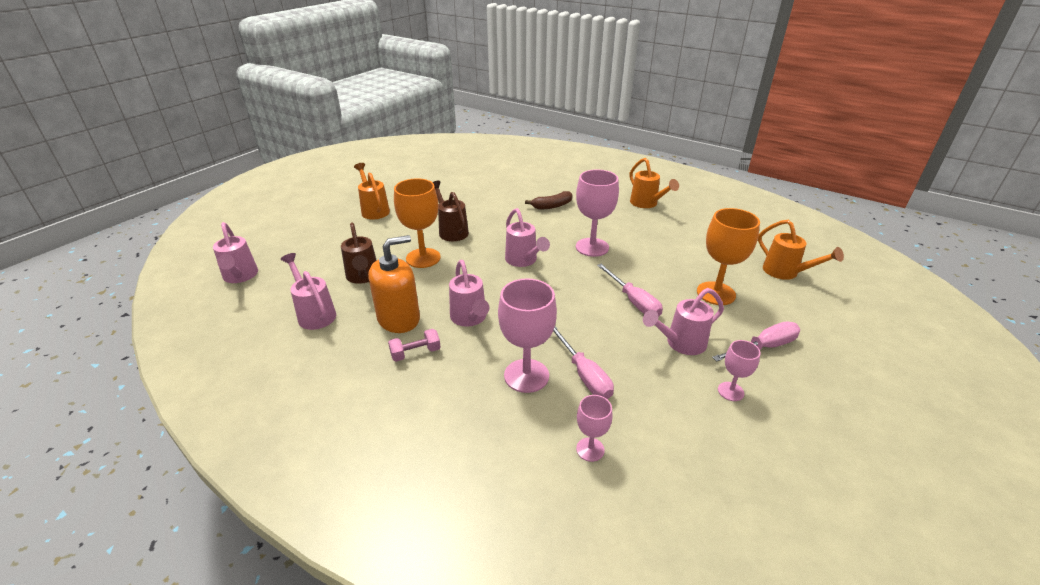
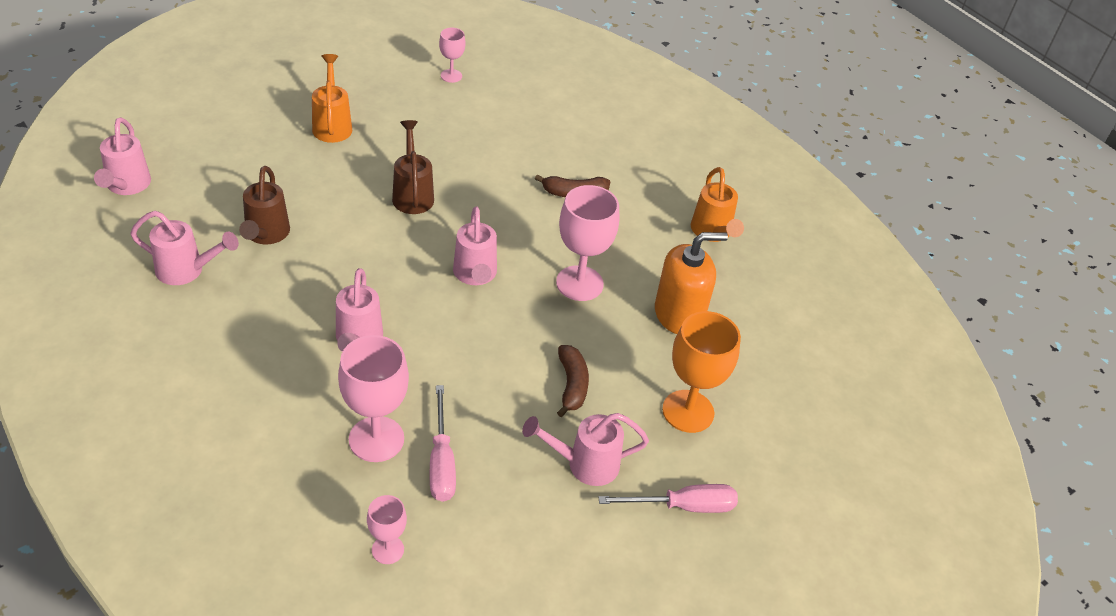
camera: 15 degrees right, 10 degrees up
(314, 313) = (187, 271): pink watering can -> pink watering can turned 120 degrees clockwise
(399, 319) = (277, 311): orange soap dispenser -> orange soap dispenser (679, 314)
(415, 353) = (272, 365): pink dumbbell -> none
(423, 258) = (352, 228): orange goblet -> none
(633, 301) = (572, 385): pink screwdriver -> brown banana
(730, 391) = (593, 545): pink goblet -> pink goblet (451, 76)
(786, 273) = (812, 414): orange watering can -> none

